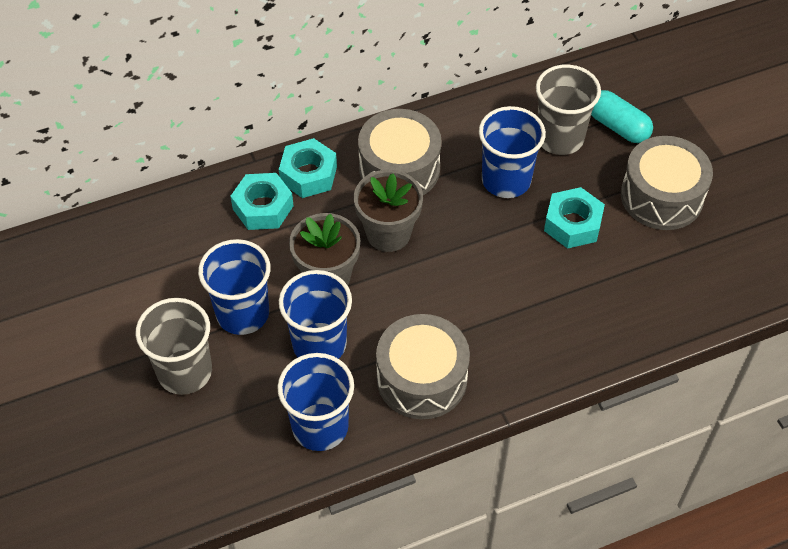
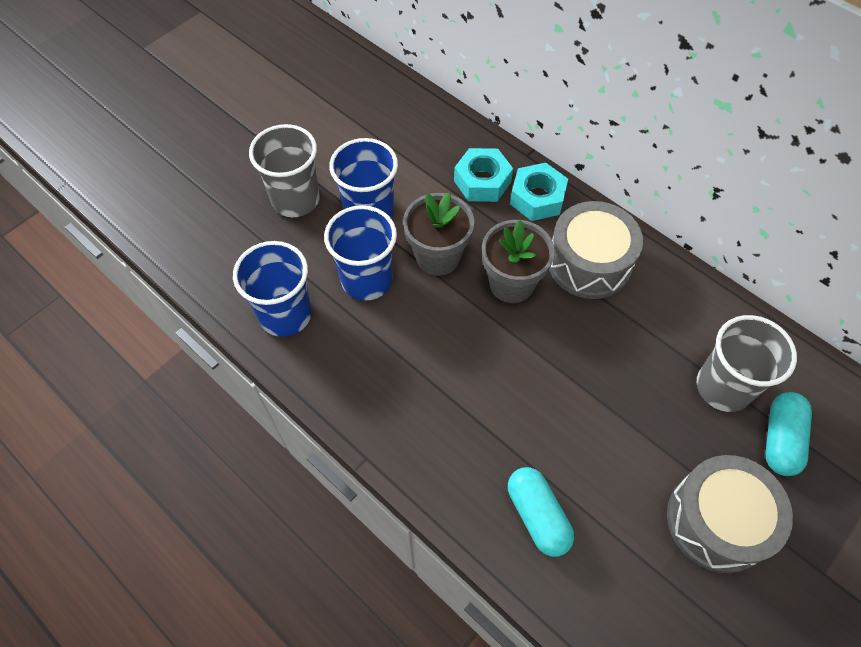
camera: 65 degrees right, 5 degrees up
(422, 378) = (370, 374): grey drum -> none
(506, 180) = (636, 357): blue cup -> none
(572, 224) = (622, 441): turquoise nut -> none
(608, 308) = (537, 515): none -> turquoise capsule

